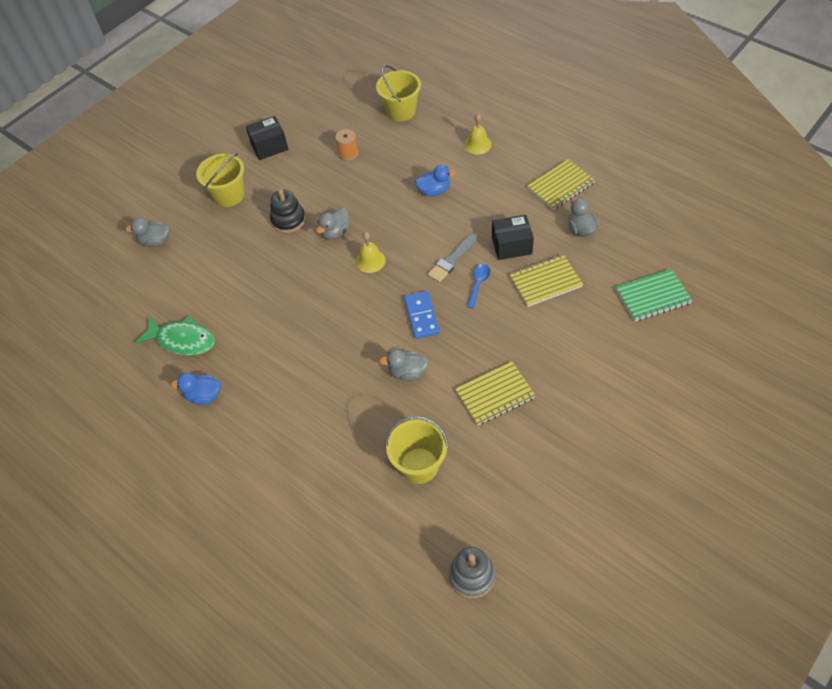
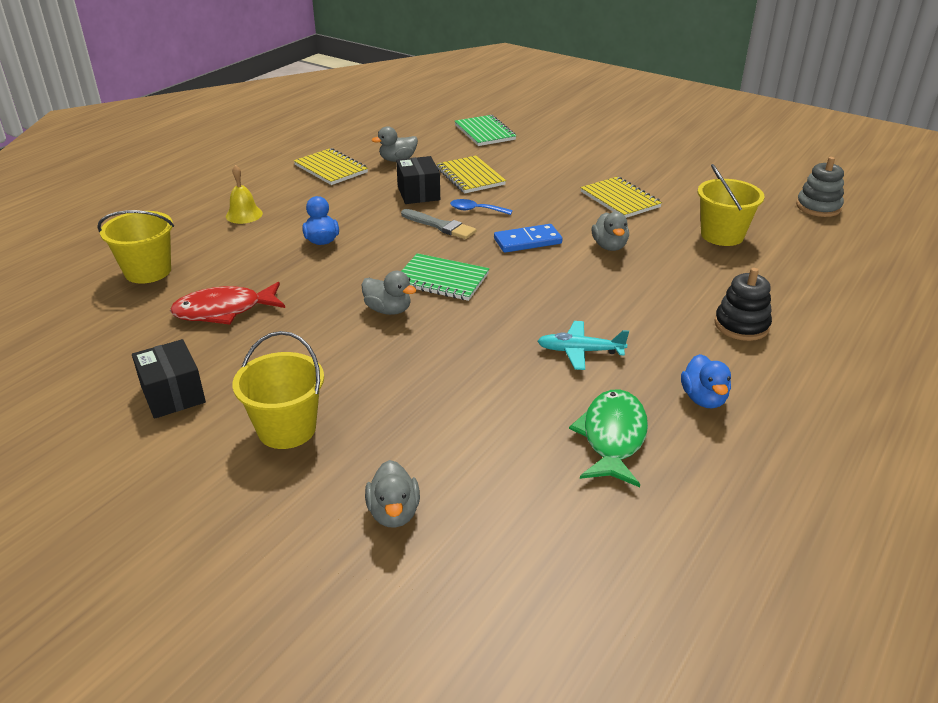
camera: 100 degrees left, 20 degrees down
(268, 334) = (580, 351): none -> turquoise plane
(288, 220) = (358, 355): black stacking toy -> black stacking toy (741, 325)
(348, 154) = (224, 311): orange spool -> red fish
(370, 261) = (442, 279): yellow bell -> green notebook

